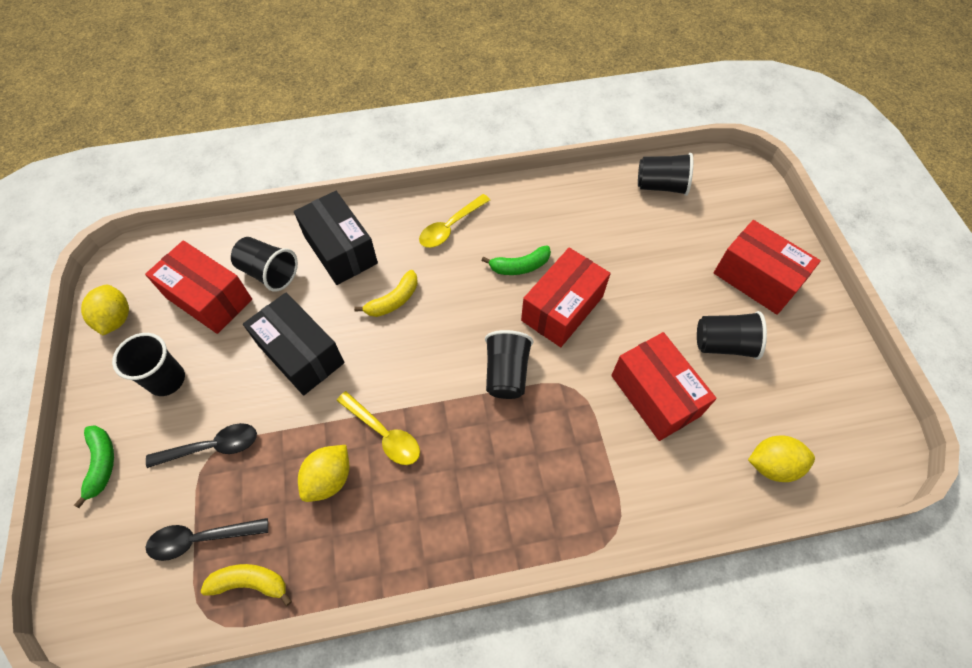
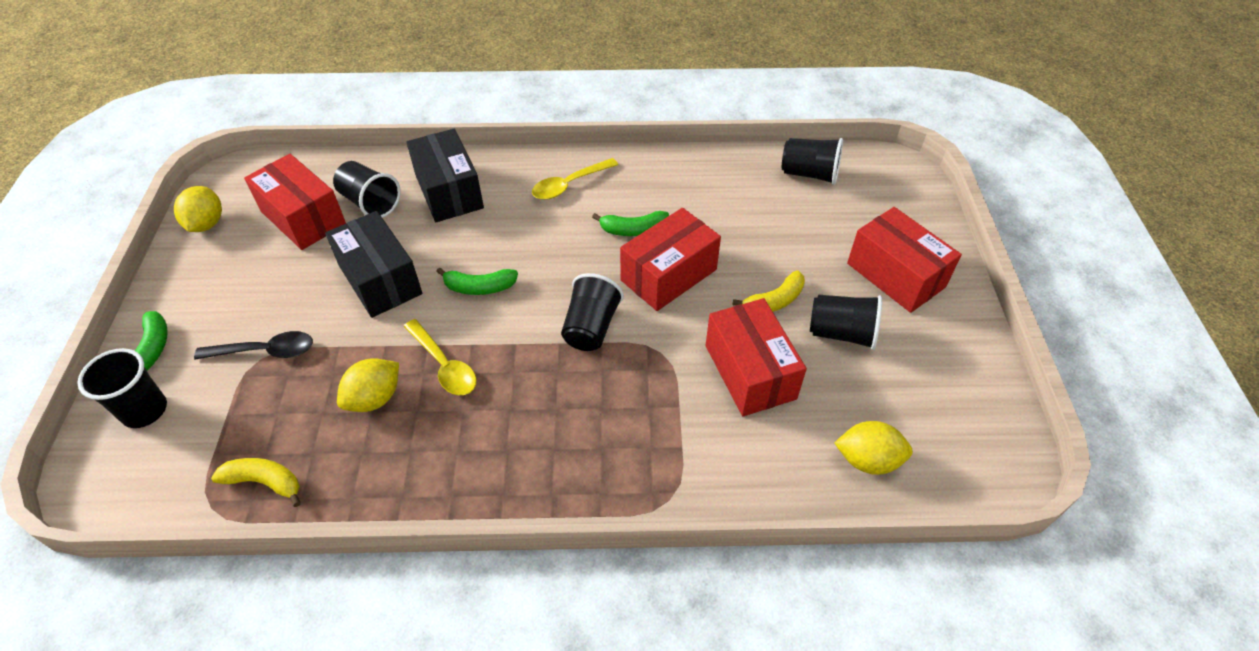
camera: 10 degrees right, 10 degrees down
(167, 380) = (239, 284): black cup -> black cup (145, 411)
(201, 538) = (228, 433): black spoon -> none
(394, 300) = (490, 244): yellow banana -> yellow banana (774, 301)
(395, 348) = (479, 287): none -> green banana

